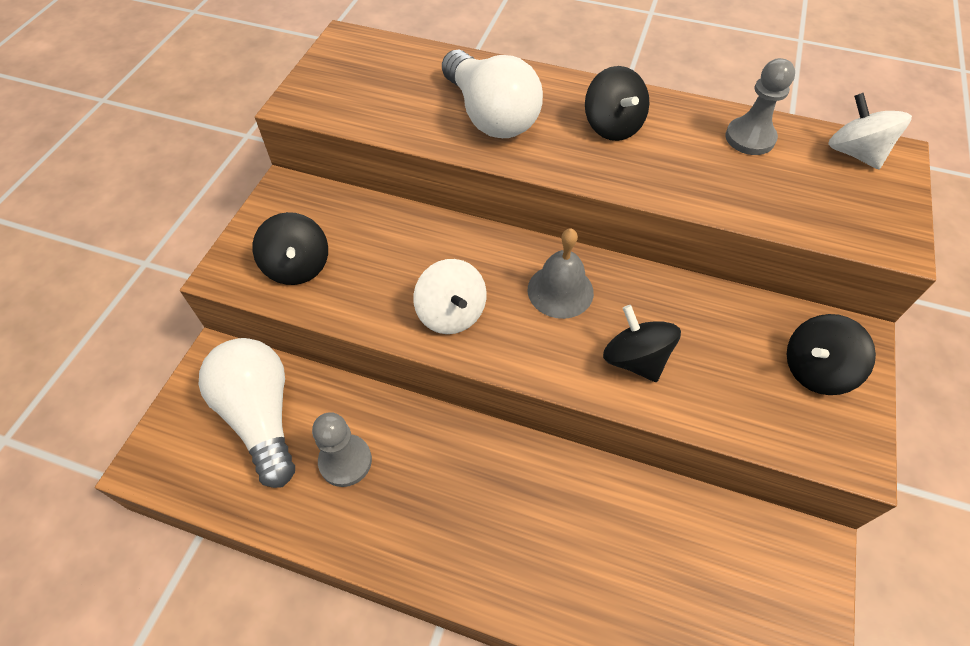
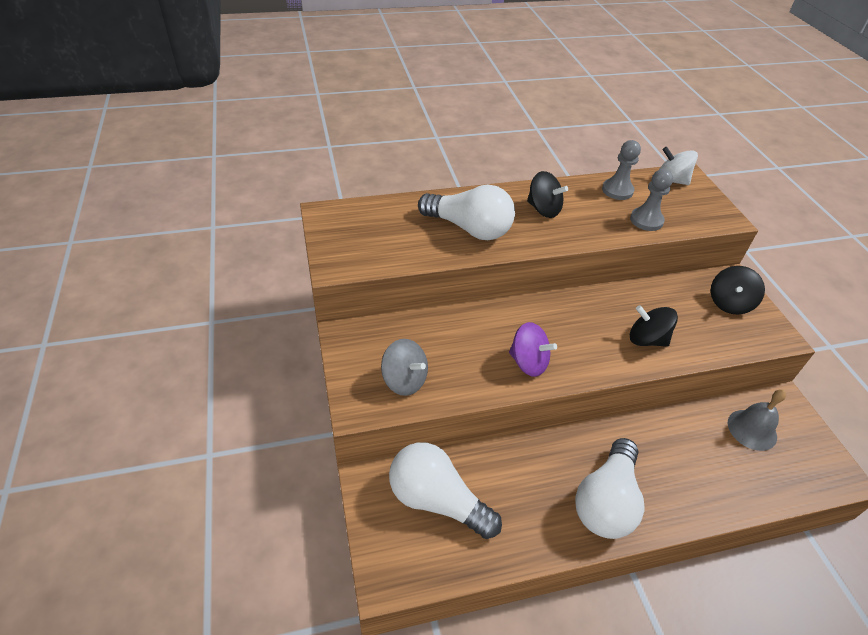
camera: 35 degrees left, 10 degrees down
(297, 266) = (404, 380): black spinning top -> grey spinning top
(345, 461) = (518, 496): grey pawn -> grey pawn (646, 220)
(438, 527) = (606, 501): none -> white light bulb
(451, 313) = (528, 362): white spinning top -> purple spinning top
(560, 291) = (575, 320): grey bell -> grey bell (752, 429)

